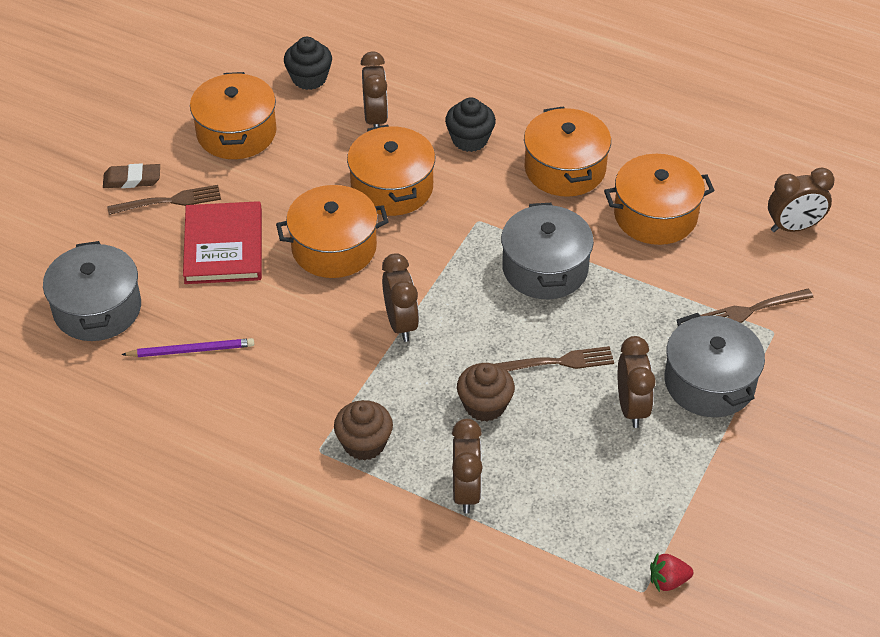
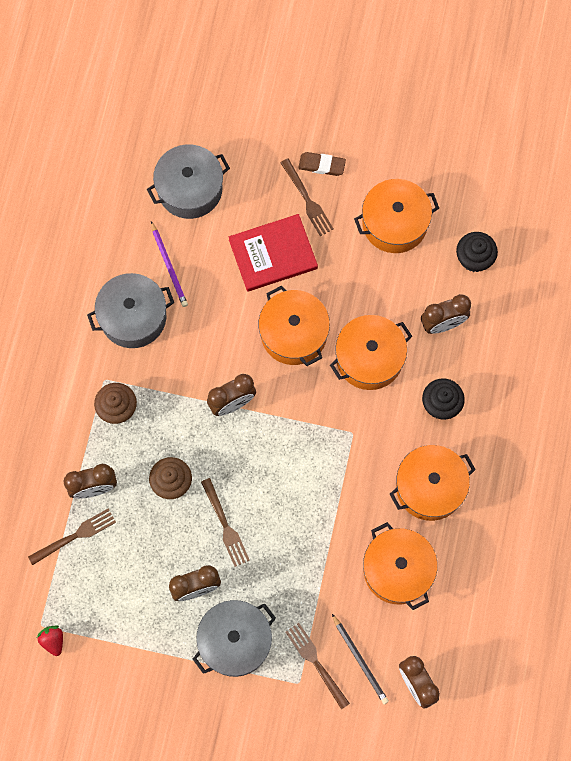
camera: 75 degrees right, 25 degrees up
(132, 179) = (321, 165): brown eraser -> brown eraser turned 60 degrees counterclockwise
(527, 526) = (75, 536): none -> brown fork
(545, 268) = (316, 495): grey pot -> grey pot (133, 317)
(756, 270) = (360, 660): none -> black pencil

